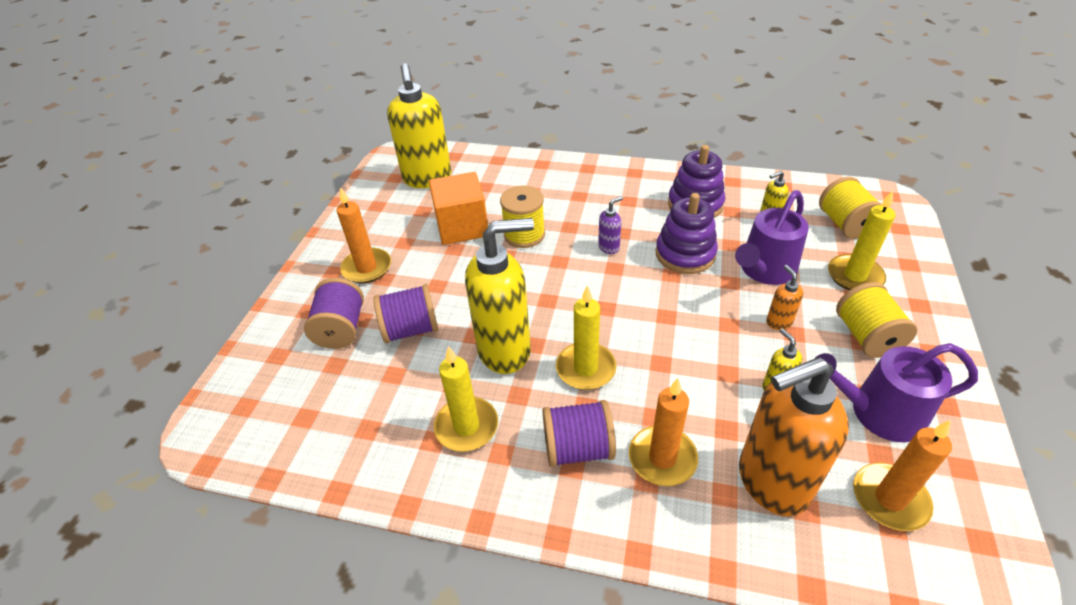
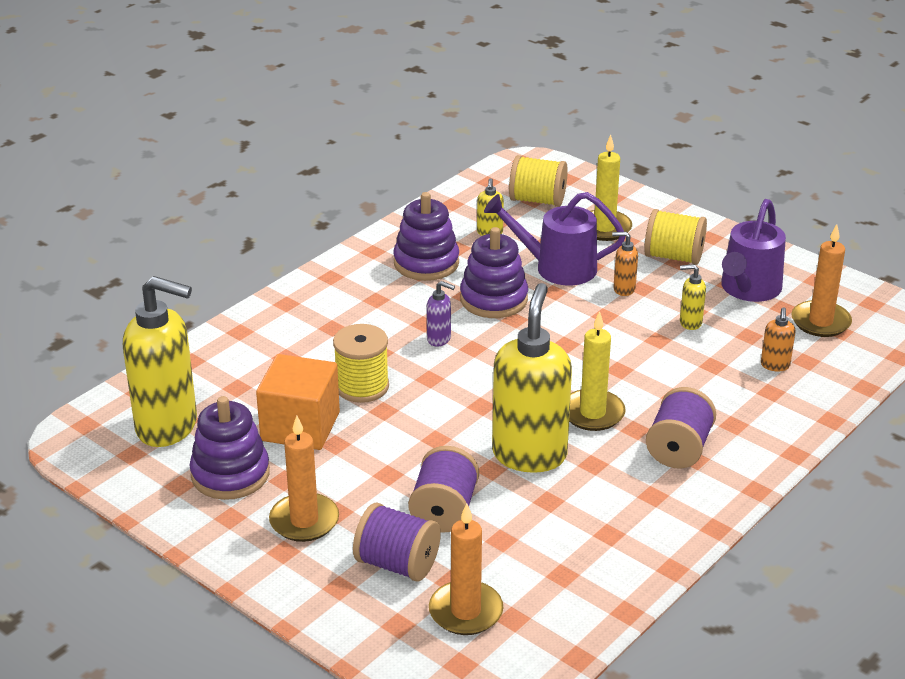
camera: 65 degrees left, 10 degrees down
(397, 219) = (230, 474): none -> purple stacking toy
(466, 426) = (607, 507): yellow candle -> none
(609, 247) = (439, 339): purple soap dispenser -> purple soap dispenser turned 120 degrees clockwise
(662, 458) = (719, 408): orange candle -> orange candle (466, 611)
(764, 271) = (556, 268): purple watering can -> purple watering can turned 120 degrees clockwise
(771, 482) = (775, 365): orange soap dispenser -> orange soap dispenser, size x0.42

